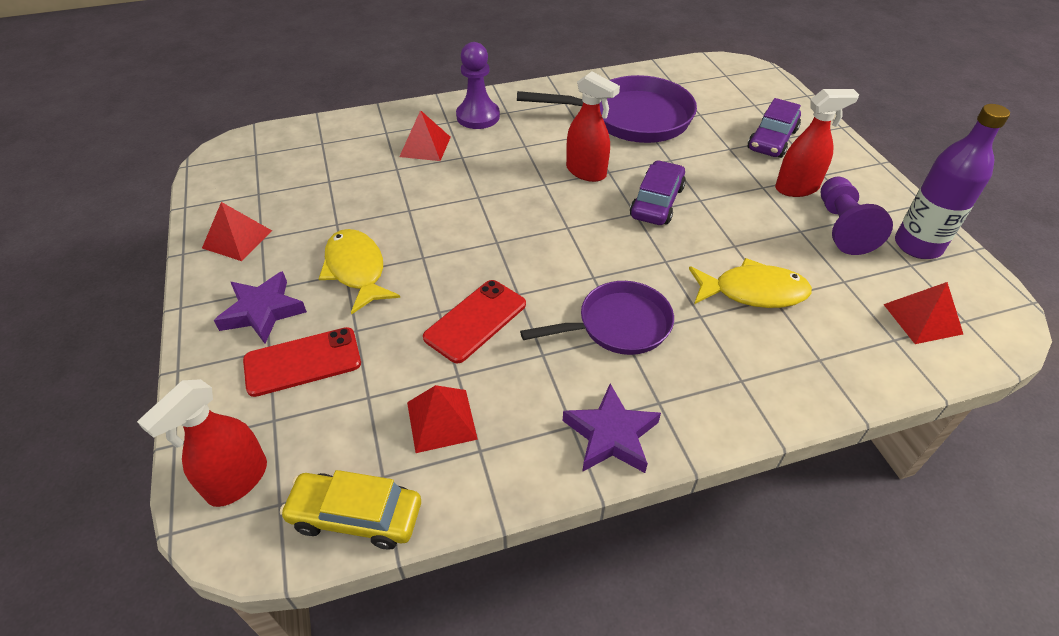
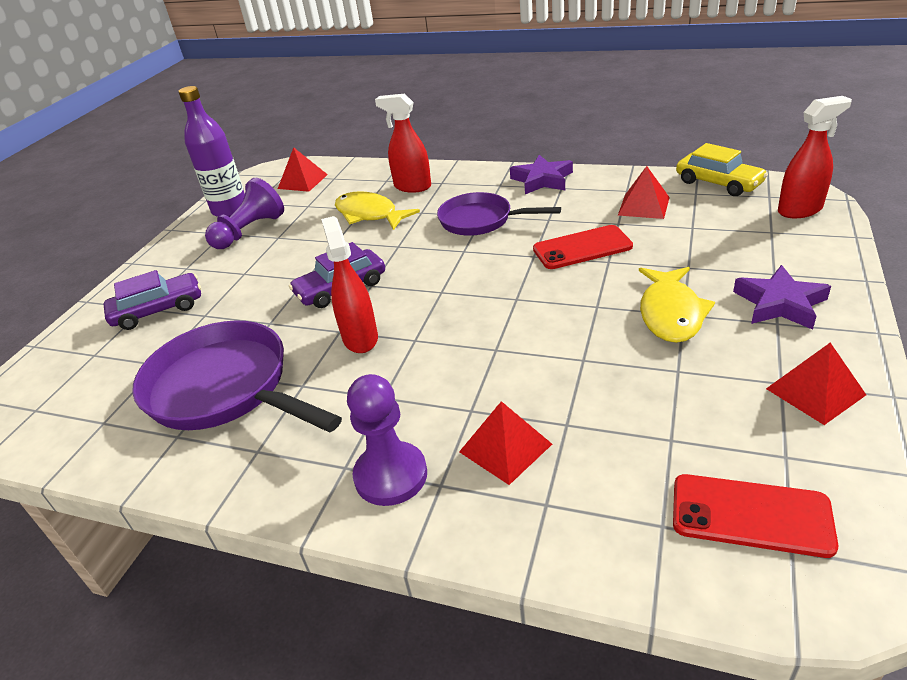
camera: 140 degrees left, 10 degrees down
(302, 362) = (742, 258): red phone -> red phone (750, 515)
(797, 188) = (223, 264): red spray bottle -> red spray bottle (412, 187)

